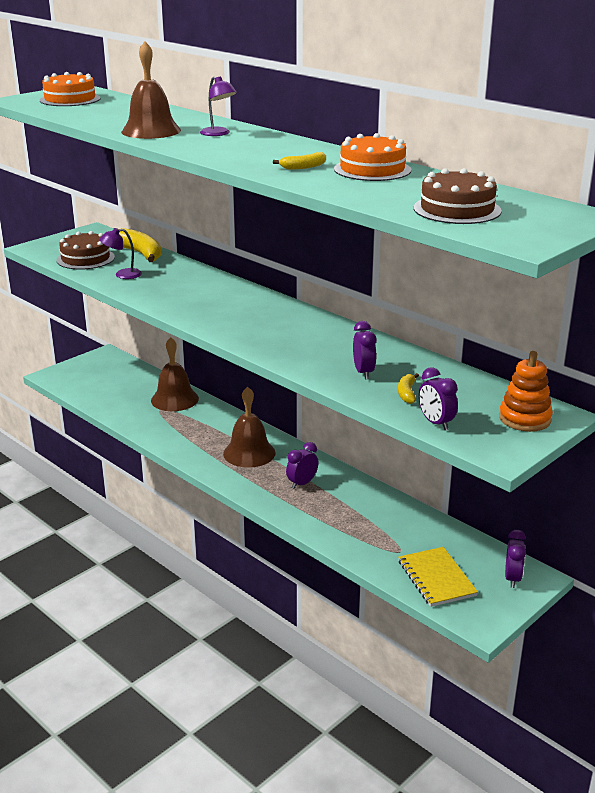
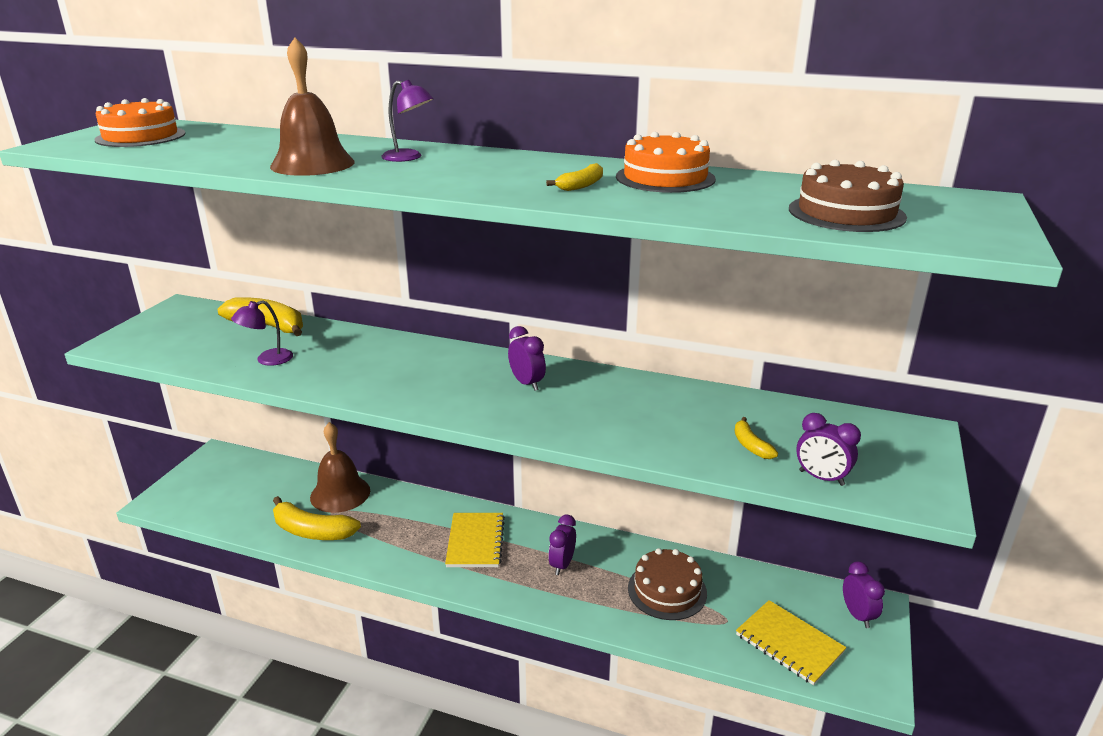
camera: 25 degrees left, 0 degrees up
(85, 258) = (198, 347): brown cake -> brown cake (667, 590)
(140, 418) = (312, 531): none -> yellow banana
(249, 453) = (475, 541): brown bell -> yellow notebook
(363, 372) = (677, 429): purple clock -> purple clock (527, 383)
(524, 419) = (897, 446): orange stacking toy -> none

